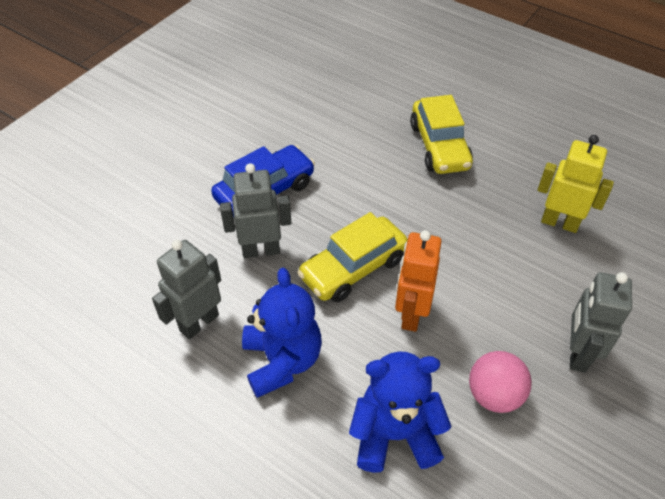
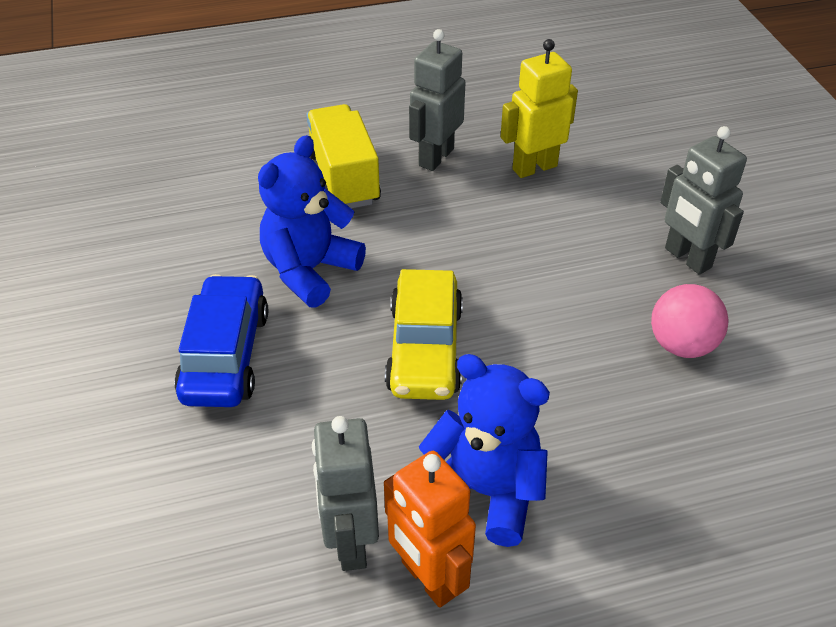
camera: 50 degrees left, 5 degrees down
(261, 250) = (309, 414): grey robot -> grey robot (435, 157)
(395, 434) = (663, 452): blue teddy bear -> blue teddy bear (310, 270)
(411, 314) = (531, 342): orange robot -> orange robot (428, 578)
(439, 146) = (343, 178): yellow car -> yellow truck

